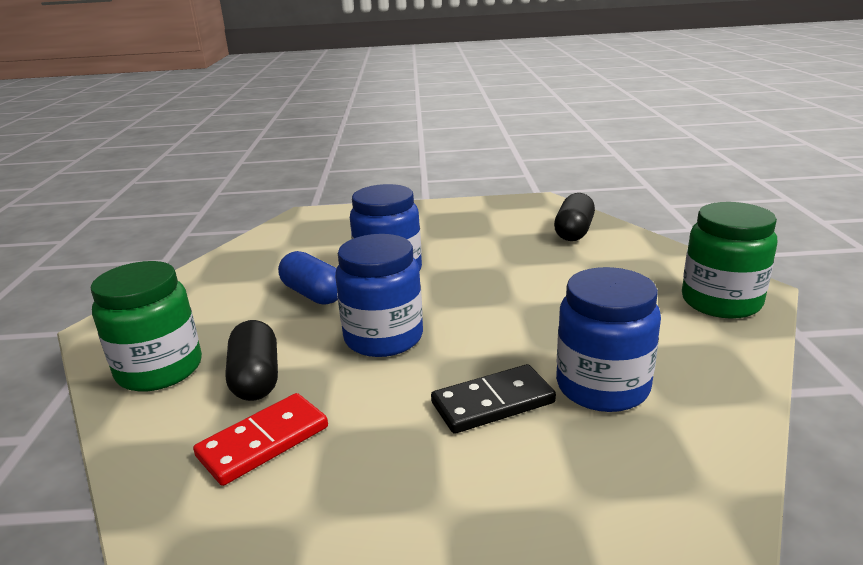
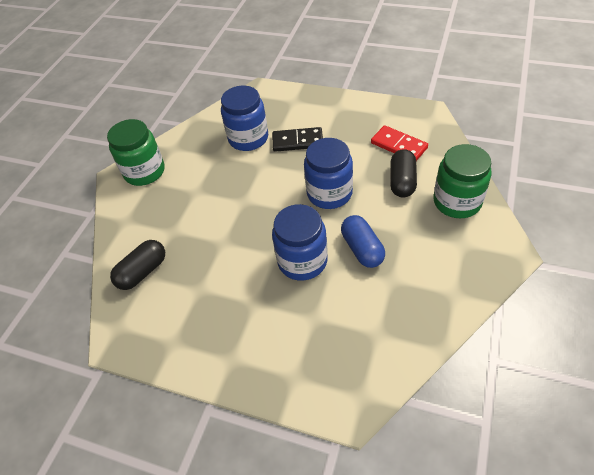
camera: 155 degrees left, 25 degrees up
(263, 441) = (398, 145): red domino -> red domino turned 60 degrees clockwise

